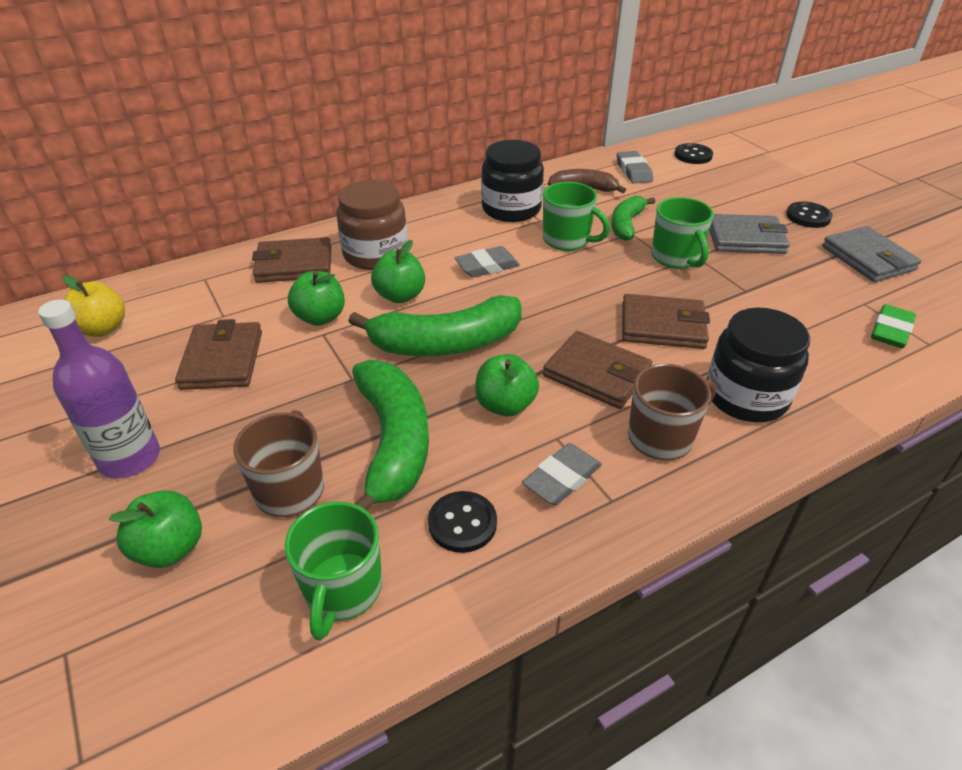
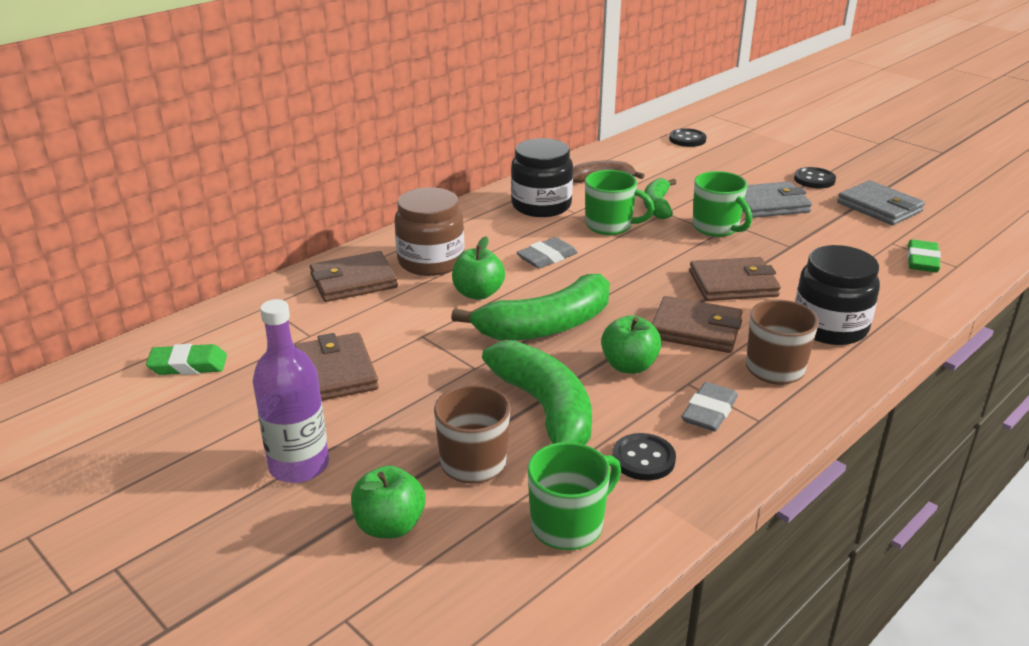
camera: 15 degrees left, 10 degrees down
(102, 329) = (188, 365): yellow apple -> green eraser
(320, 317) = (411, 322): green apple -> none
(342, 590) = (569, 525): green mug -> green mug turned 120 degrees counterclockwise
(633, 171) = (639, 159): grey eraser -> none

